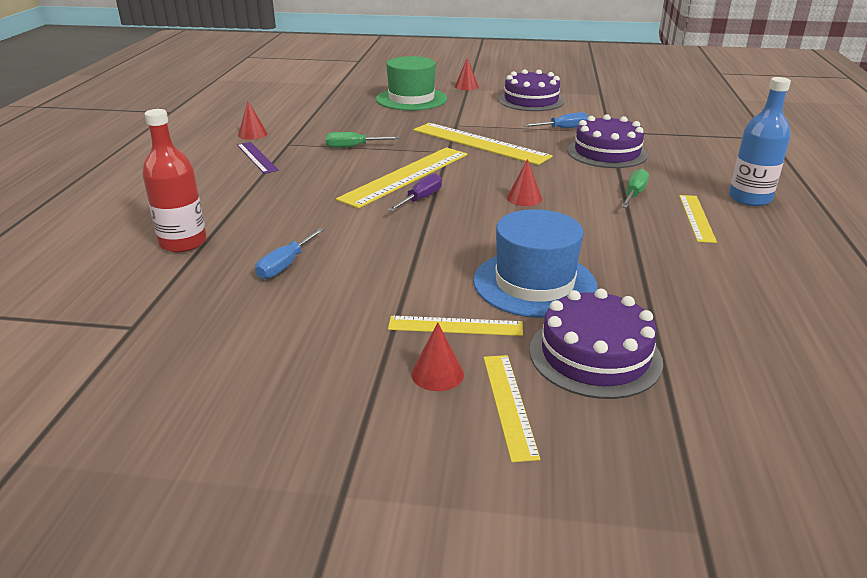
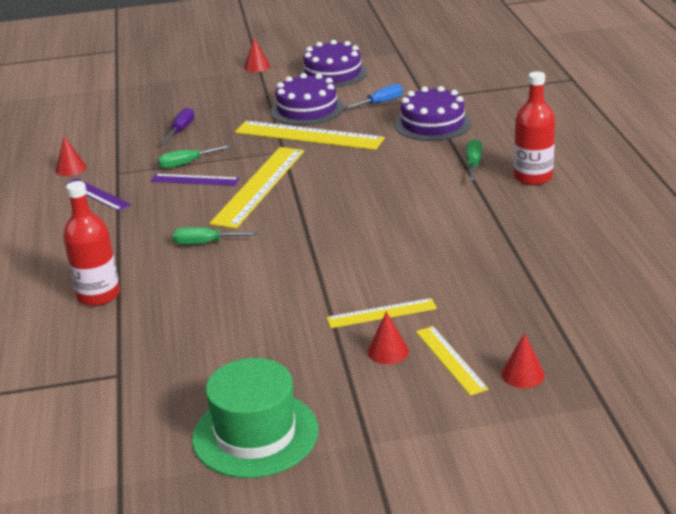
camera: 15 degrees left, 0 degrees up
(285, 265) = (208, 295): blue screwdriver -> none
(320, 216) = (205, 243): none -> green screwdriver
(351, 161) = (195, 180): none -> purple ruler
(411, 99) = (208, 94): green hat -> green hat (255, 434)
(421, 199) = (287, 207): purple screwdriver -> purple screwdriver (181, 130)
(524, 198) = (380, 187): red cone -> red cone (522, 374)
(534, 283) = (426, 265): blue hat -> none
(595, 355) = (496, 311): purple cake -> purple cake (307, 109)
(696, 218) = (533, 177): yellow ruler -> red bottle
(749, 198) = (571, 149): blue bottle -> none

